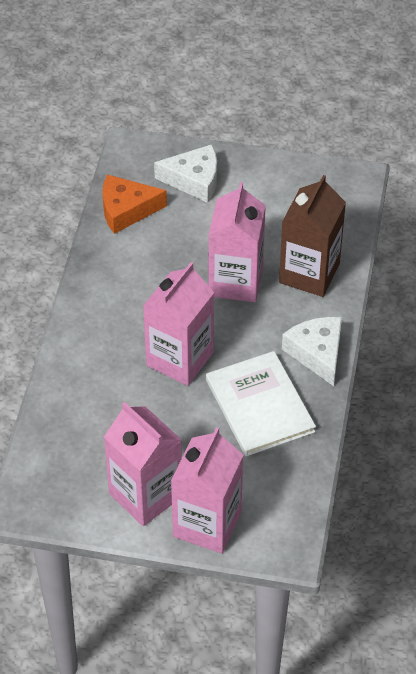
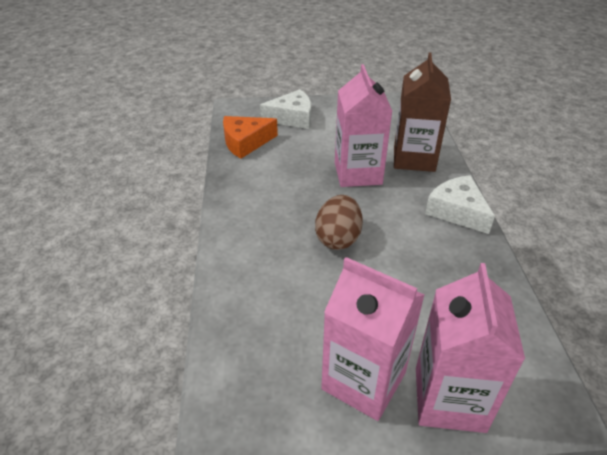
camera: 15 degrees left, 10 degrees down
(180, 359) = (338, 238): pink carton -> brown egg
(259, 406) = (433, 263): white book -> none

